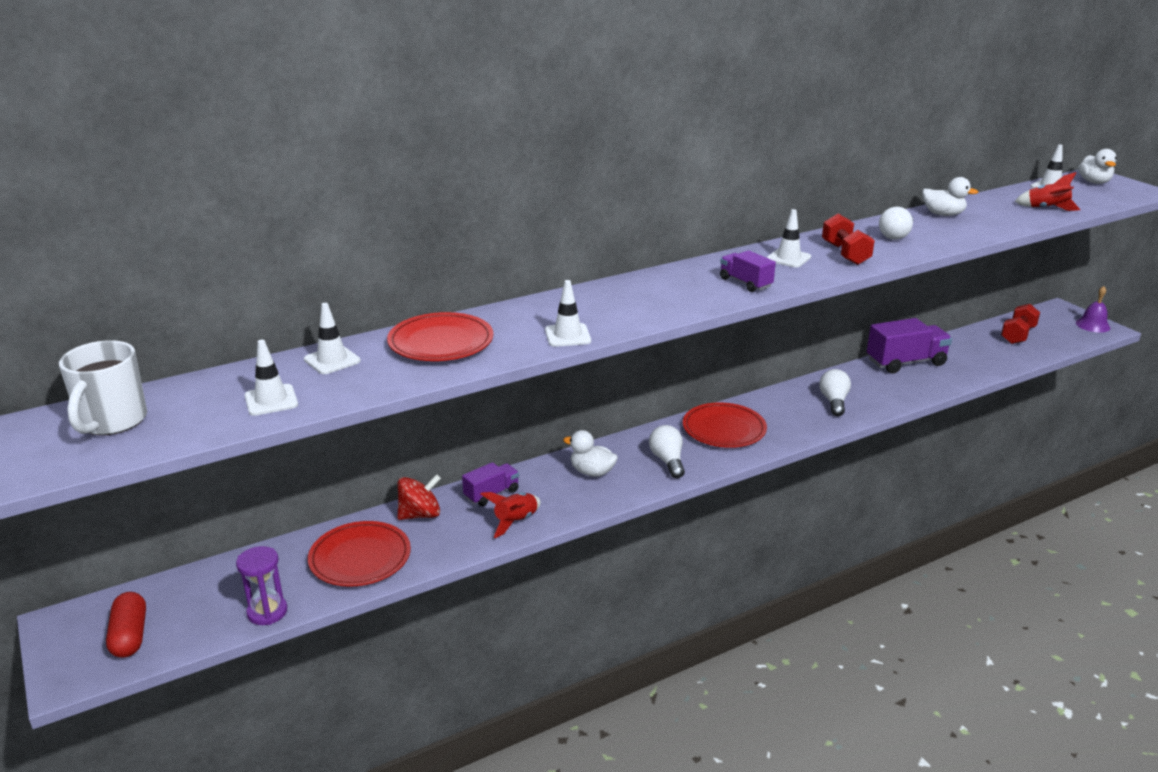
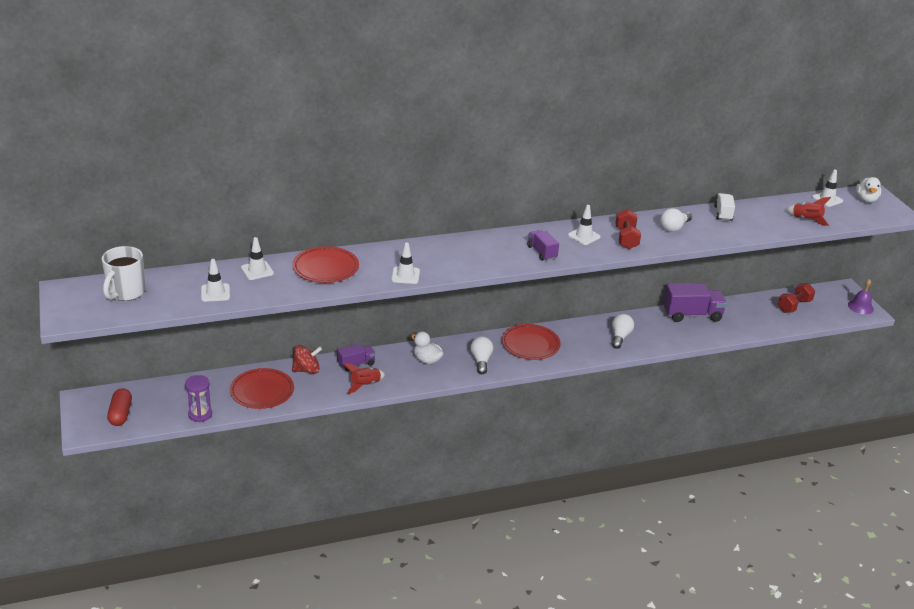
camera: 10 degrees right, 5 degrees up
(943, 214) = (723, 214): white duck -> white truck

